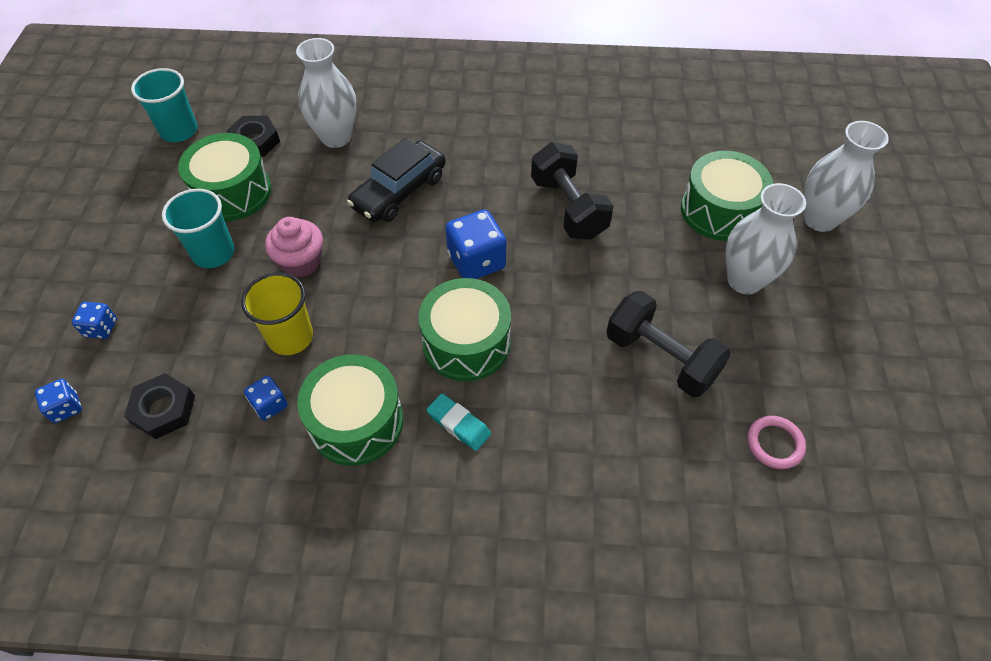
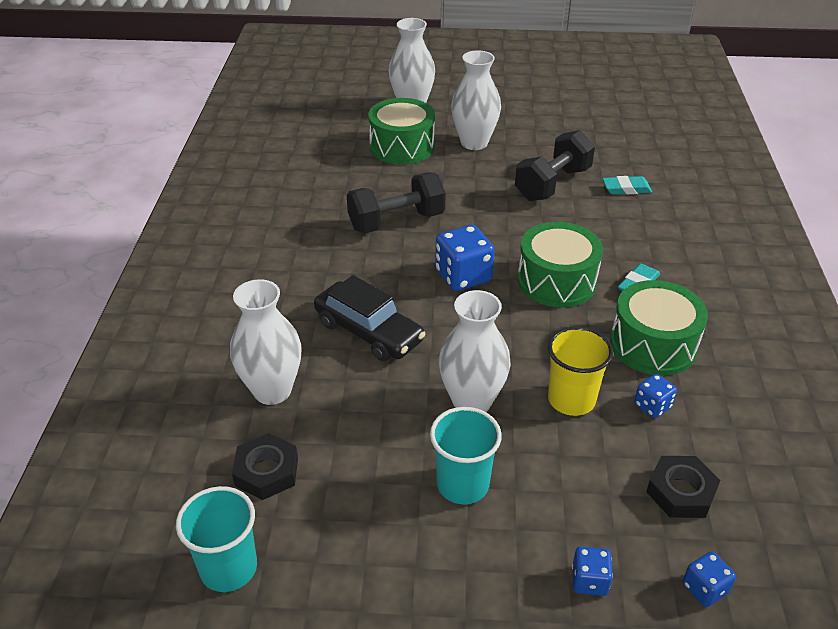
camera: 90 degrees left, 15 degrees down
(233, 192) = (360, 481): green drum -> none
(301, 262) = (472, 402): pink cupcake -> white vase
(661, 444) = (626, 189): none -> turquoise eraser
(774, 444) = (612, 145): pink ring -> none

